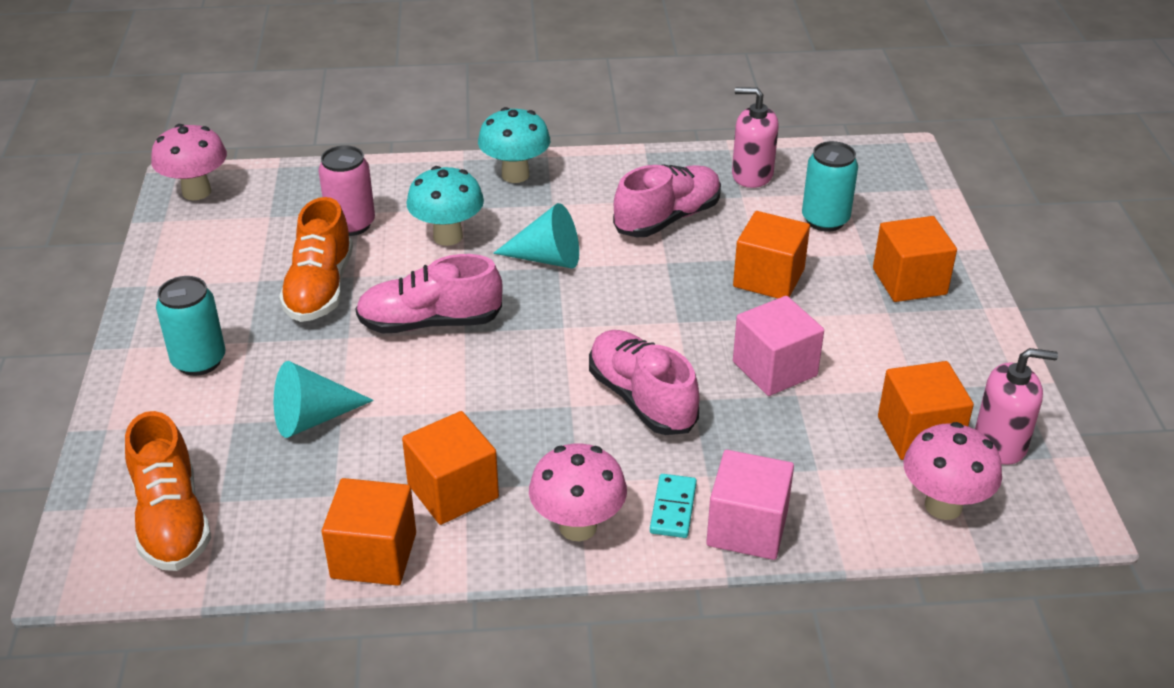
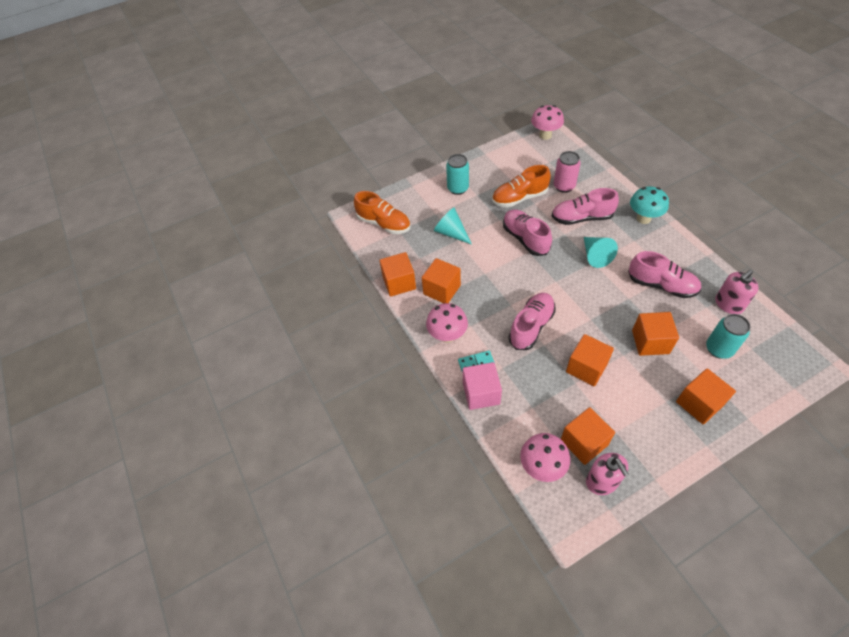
camera: 70 degrees right, 15 degrees up
(172, 520) = (384, 224): orange shoe -> orange shoe turned 105 degrees counterclockwise
(448, 236) = (582, 218): turquoise mushroom -> pink shoe
(752, 175) = (728, 304): pink soap dispenser -> pink soap dispenser turned 120 degrees counterclockwise
(774, 369) = (586, 368): pink cube -> orange cube

